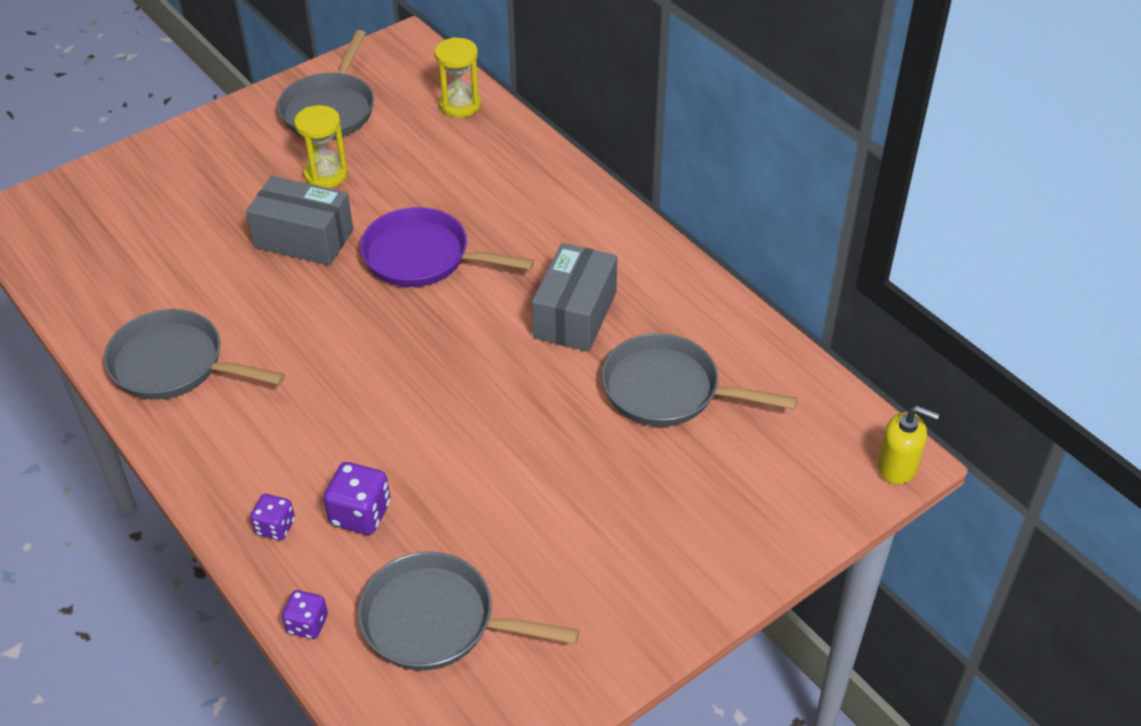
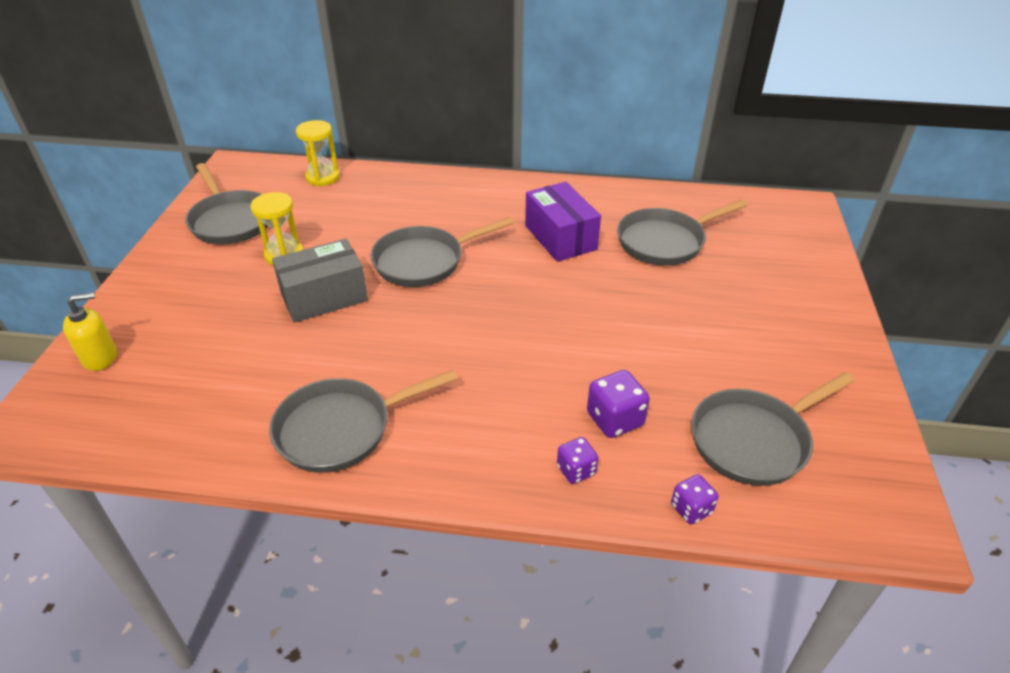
camera: 45 degrees left, 5 degrees down
(423, 257) = (424, 261): purple pan -> grey pan
(575, 315) = (560, 237): grey box -> purple box
(897, 466) = (810, 208): yellow soap dispenser -> yellow soap dispenser (100, 357)

